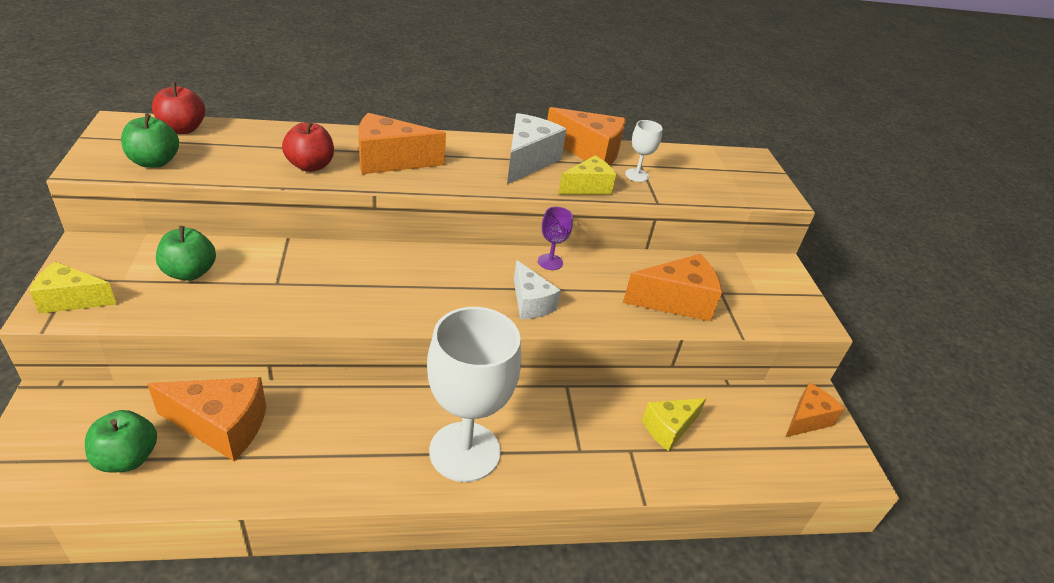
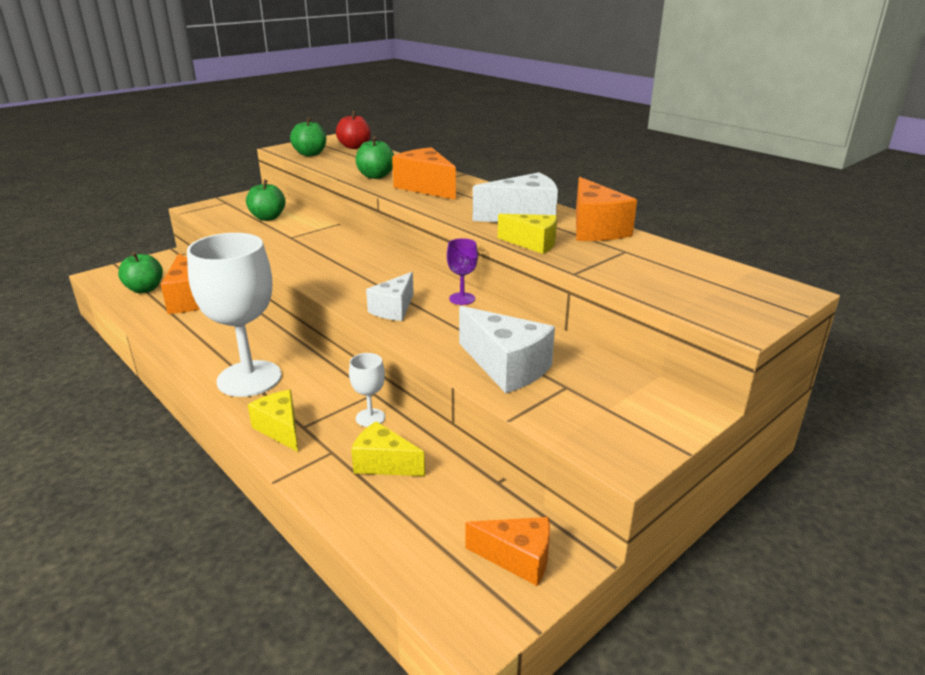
camera: 60 degrees right, 10 degrees down
(71, 300) = (209, 208): yellow cheese -> yellow cheese (280, 429)
(310, 166) = (376, 176): red apple -> green apple
(636, 175) = (601, 254): white goblet -> white goblet (370, 418)
(676, 301) = (506, 367): orange cheese -> white cheese

